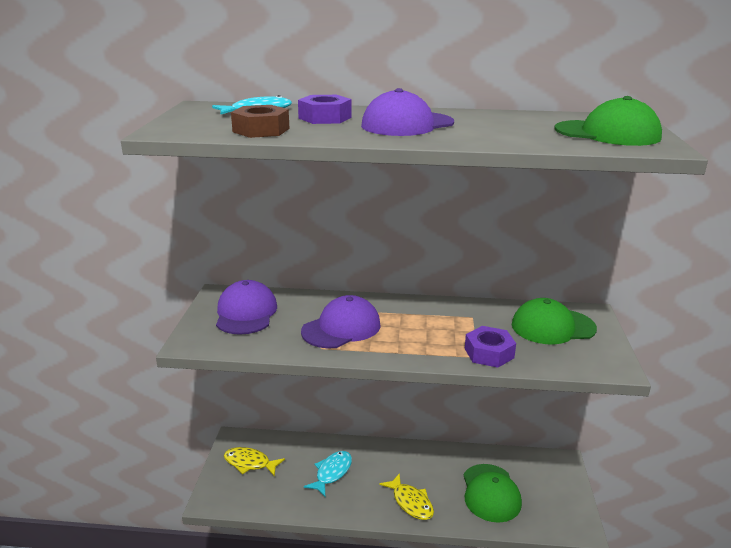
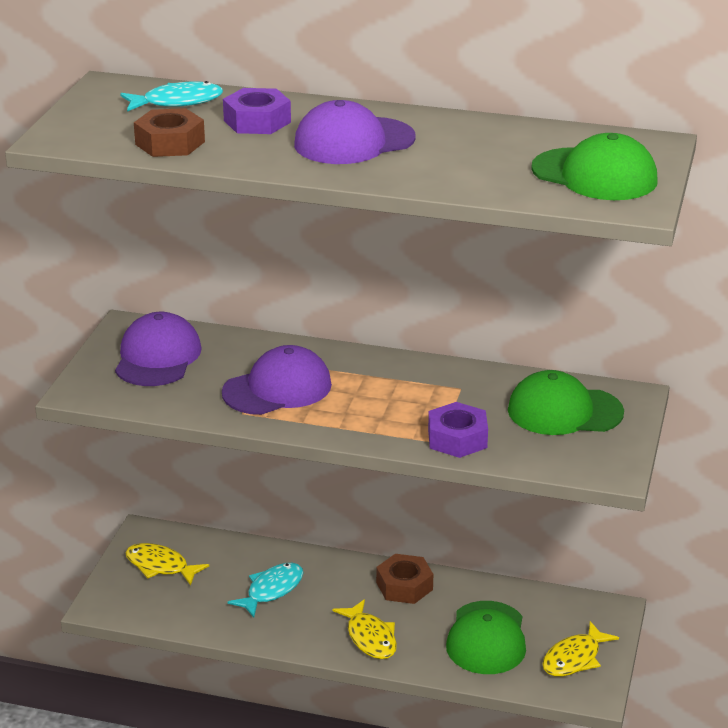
camera: 10 degrees right, 5 degrees up
(421, 459) = (404, 586): none -> brown nut
(555, 501) = (574, 658): none -> yellow fish

